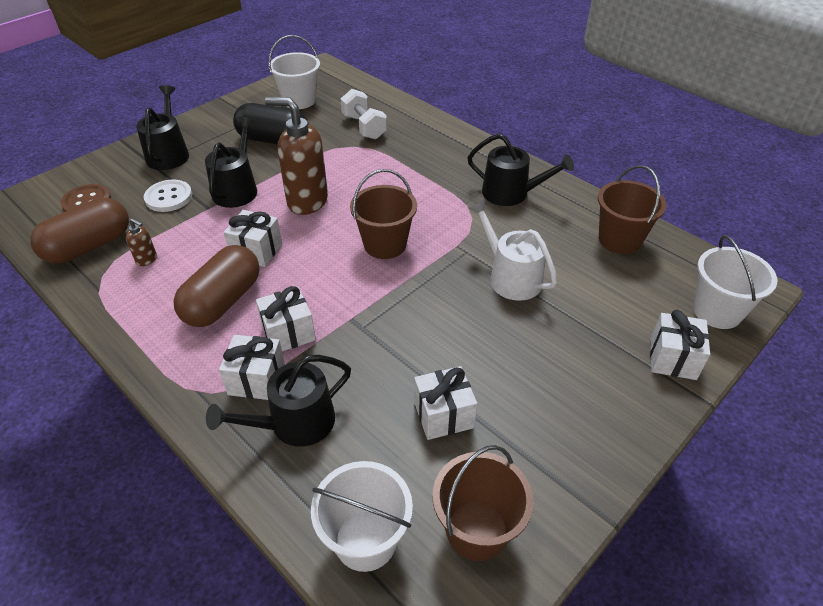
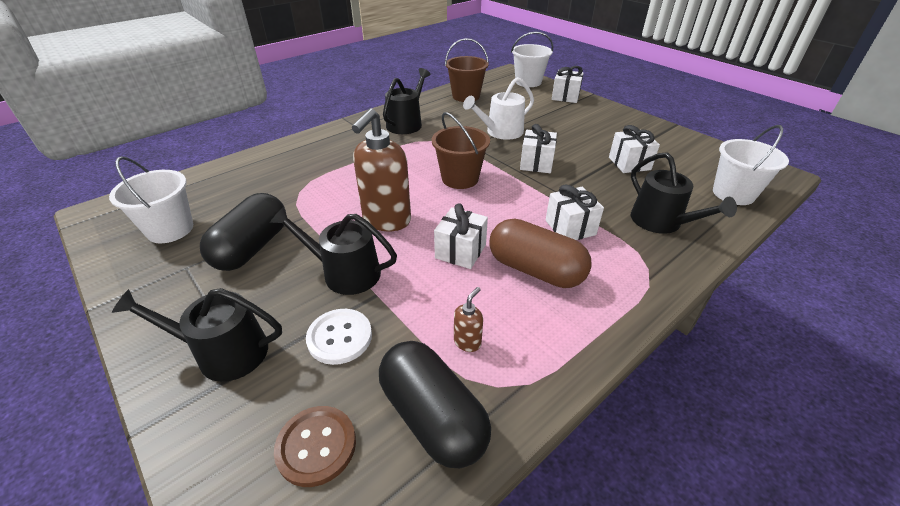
camera: 85 degrees left, 5 degrees down
(89, 246) = (432, 417): brown capsule -> black capsule
(257, 380) = (626, 243): white gift -> white gift (536, 163)
(364, 127) = (266, 184): white dumbbell -> none
(476, 530) = (704, 159): brown bucket -> none

